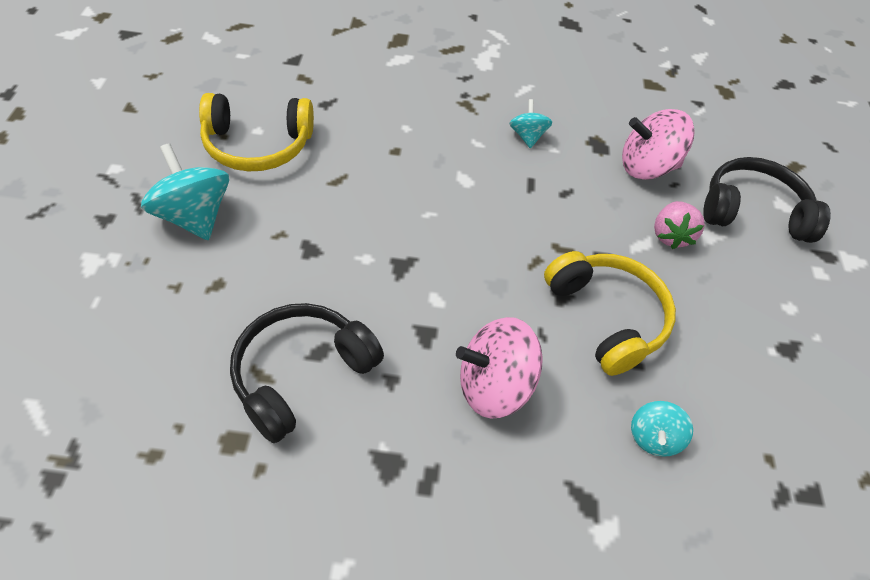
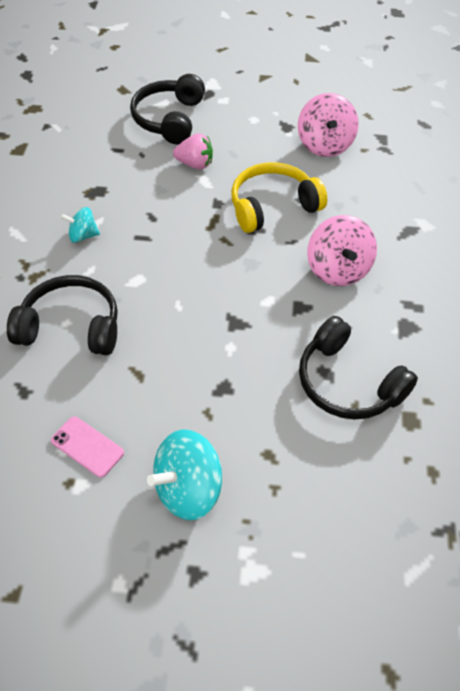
camera: 85 degrees left, 0 degrees up
(257, 145) = (87, 447): yellow headphones -> pink phone
(401, 131) = (71, 326): none -> black headphones
(646, 167) = (123, 167): pink spinning top -> pink spinning top (324, 145)
(653, 437) = (360, 196): turquoise spinning top -> none

